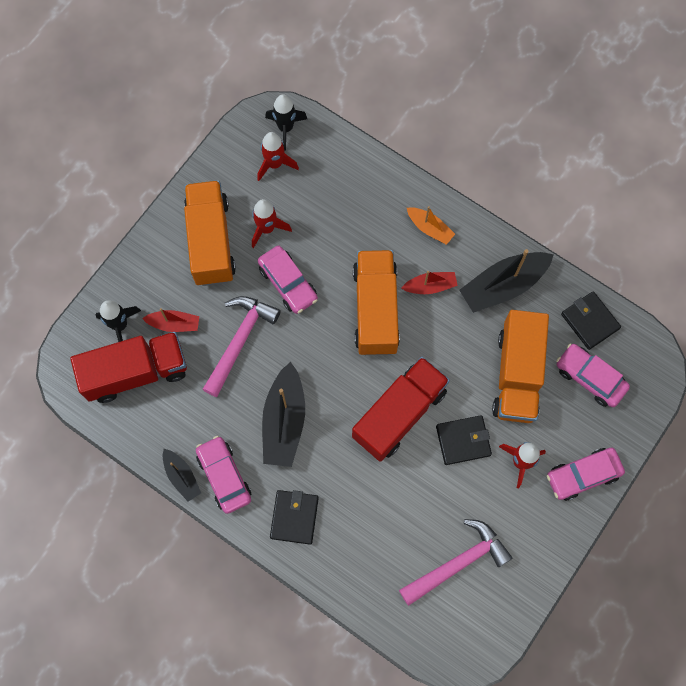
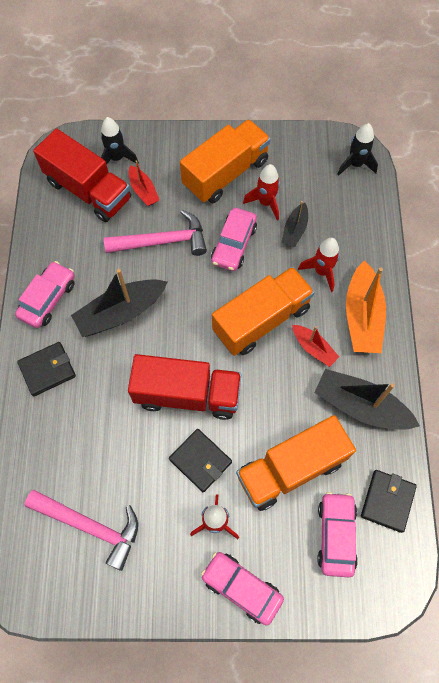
camera: 55 degrees right, 5 degrees down
(182, 476) = (29, 270): black boat -> black boat (294, 230)
(275, 164) = (321, 175): red rocket -> red rocket (321, 271)
(430, 228) = (362, 316): orange boat -> orange boat, size x1.81

